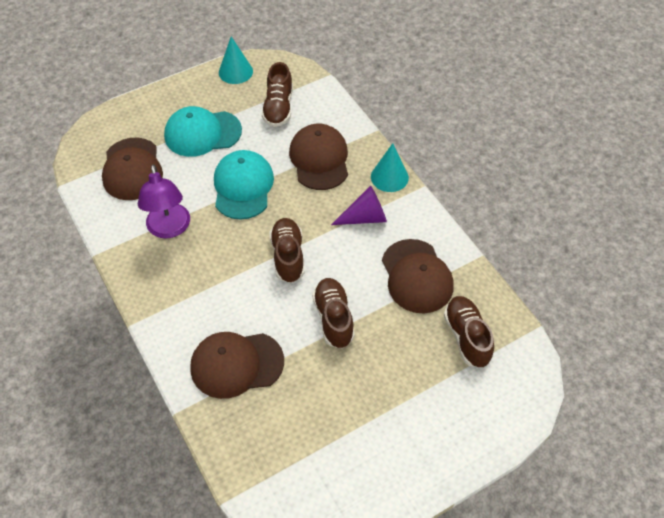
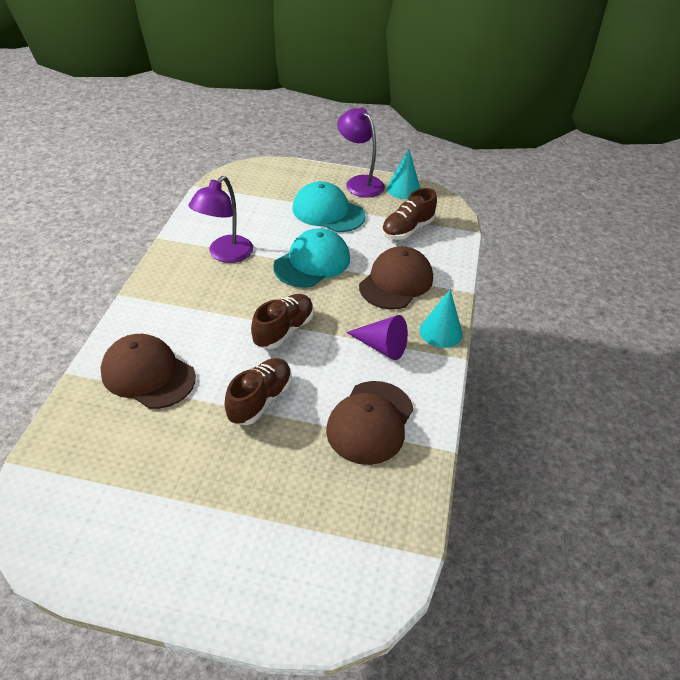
camera: 40 degrees right, 10 degrees down
(132, 169) = (251, 204): brown cap -> none
(195, 88) = (359, 183): none -> purple lamp
(466, 337) = (354, 507): brown shoe -> none

